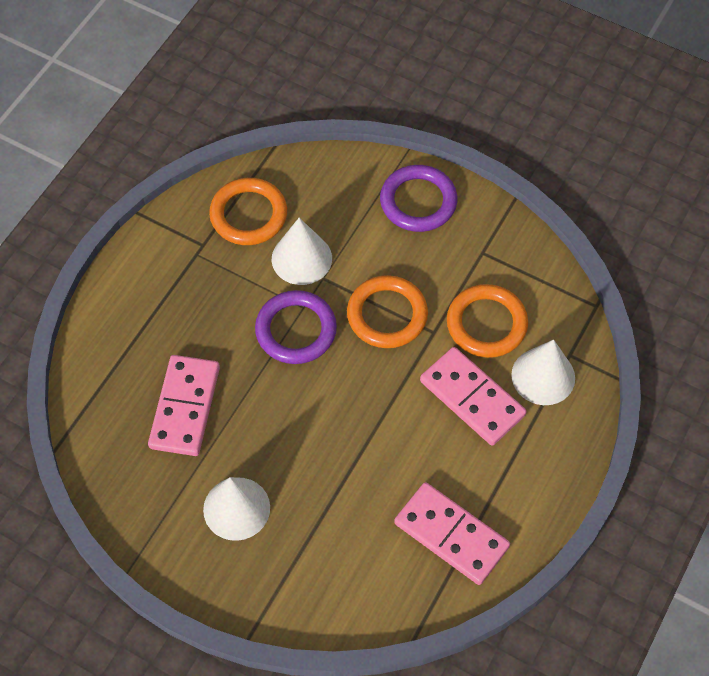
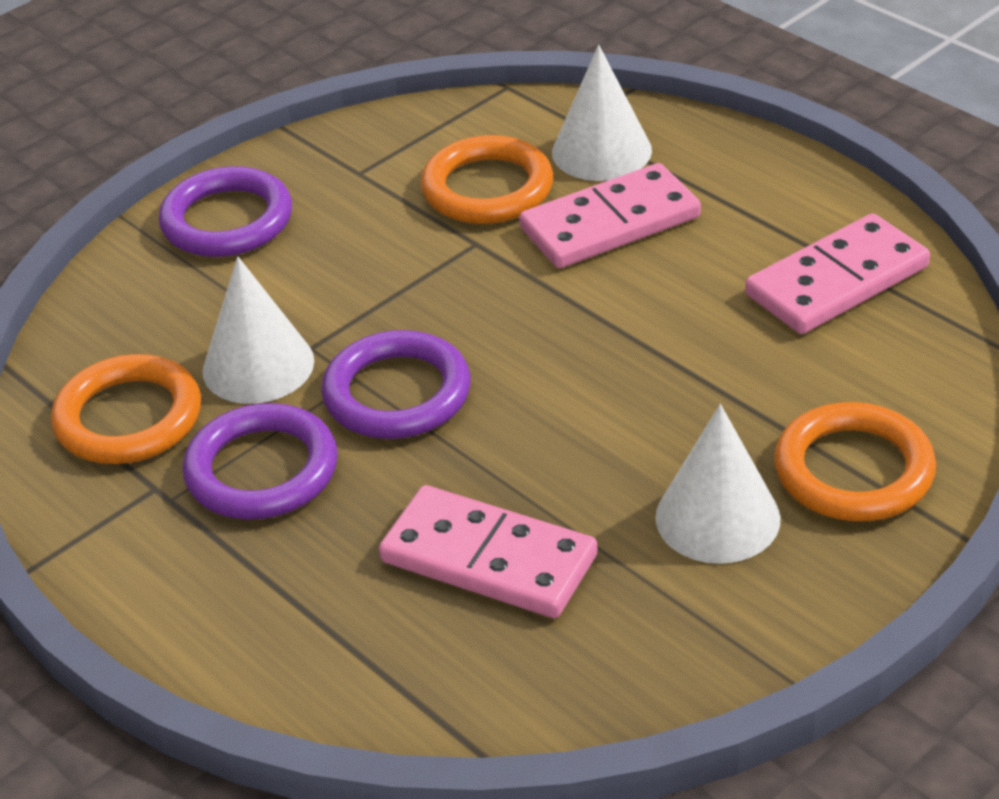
camera: 70 degrees left, 20 degrees down
(225, 287) = (262, 470): none -> purple ring
(387, 315) = (420, 286): orange ring -> orange ring (853, 470)

